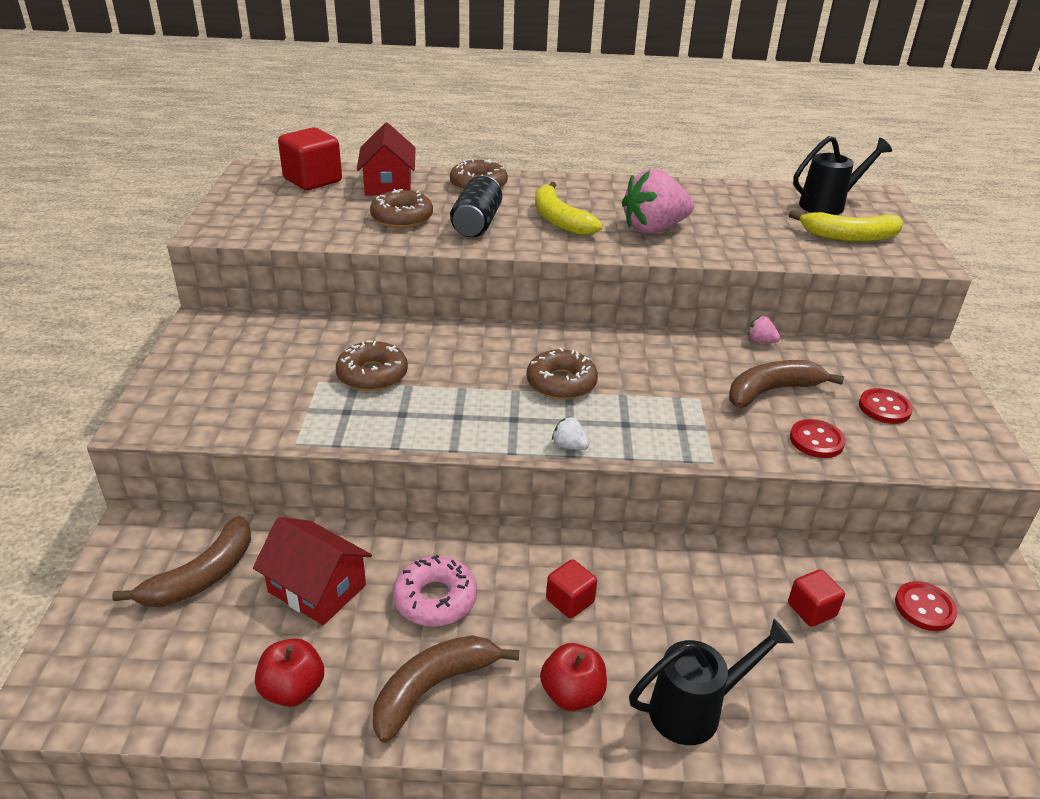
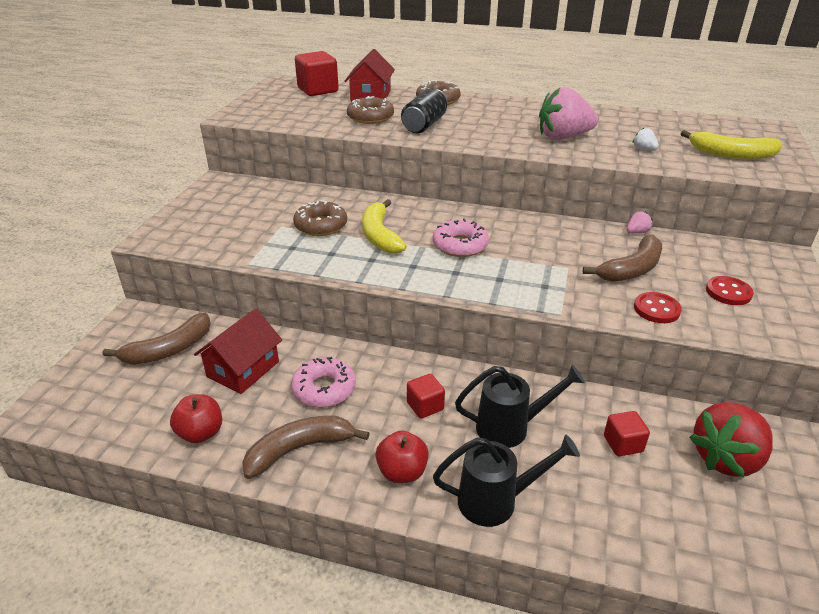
camera: 15 degrees right, 0 degrees up
(317, 588) = (243, 369): red house -> red house turned 75 degrees clockwise
(559, 220) = (489, 126): yellow banana -> yellow banana (379, 236)
(561, 383) = (460, 245): brown donut -> pink donut
(569, 446) = (448, 289): white strawberry -> white strawberry (643, 149)
(760, 341) = (637, 232): pink strawberry -> pink strawberry turned 105 degrees clockwise
(771, 391) = (632, 269): brown banana -> brown banana turned 150 degrees clockwise
(828, 205) = (722, 131): black watering can -> black watering can (510, 427)
(924, 608) = (726, 458): red button -> red strawberry

